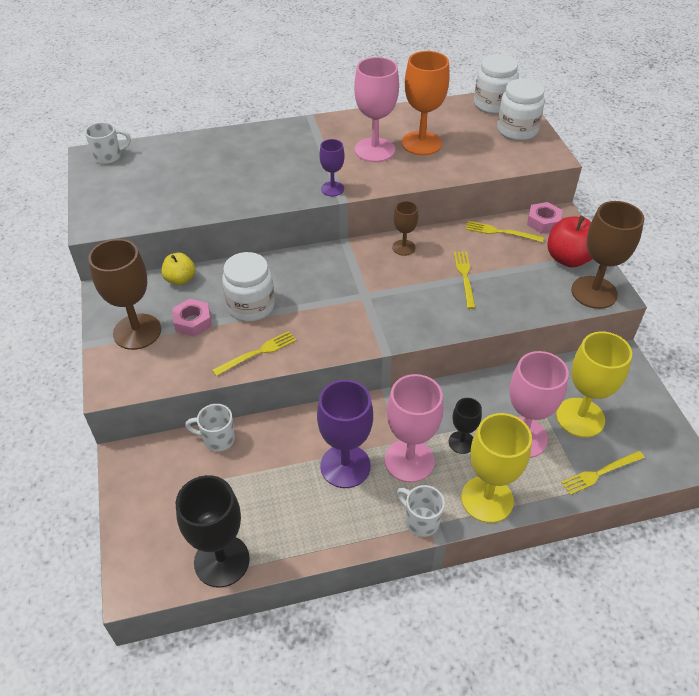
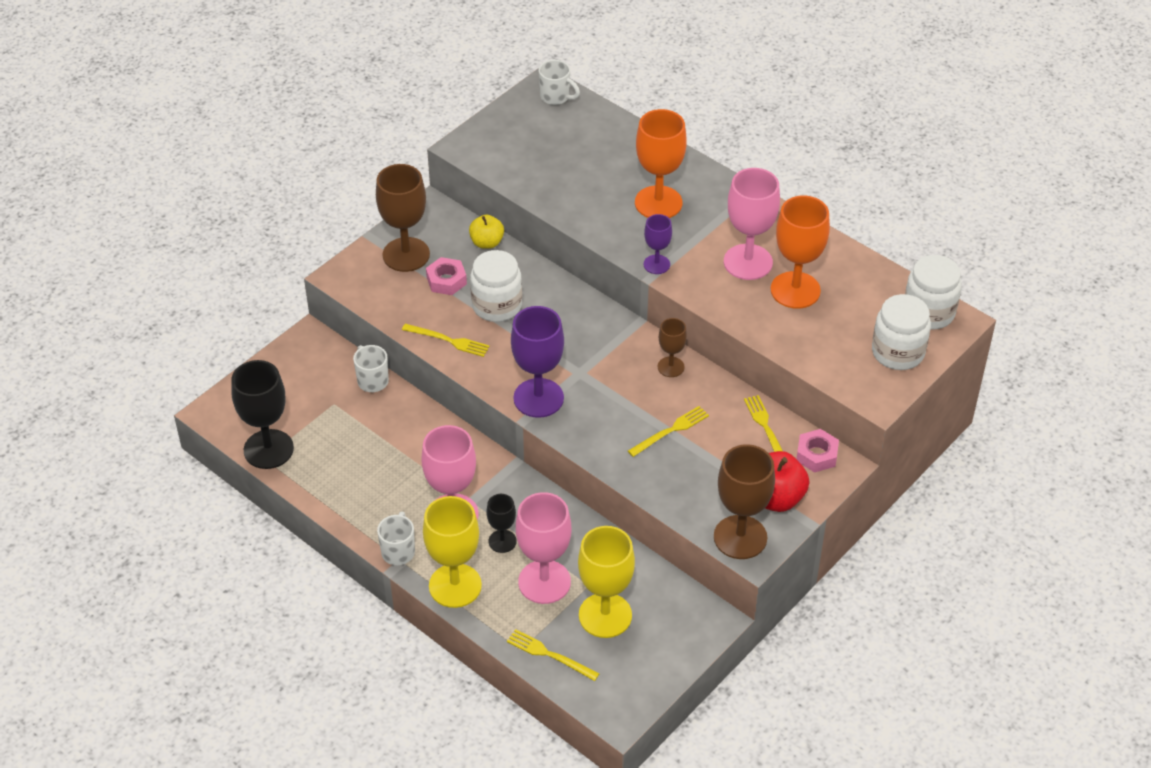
camera: 55 degrees right, 0 degrees up
(274, 161) = (658, 203): none -> orange goblet
(345, 466) = (412, 475): purple goblet -> purple goblet (538, 398)

